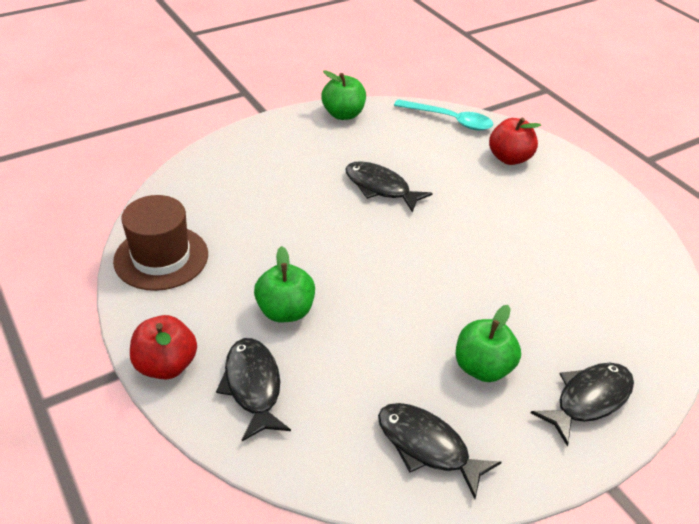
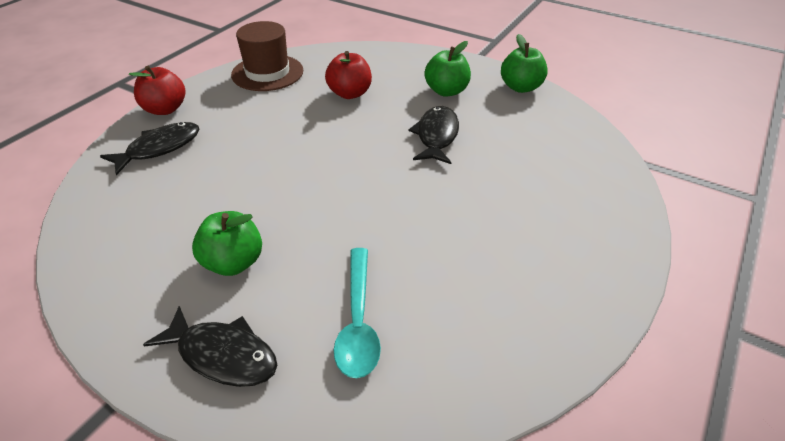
camera: 65 degrees right, 0 degrees up
(285, 311) = (244, 137): green apple -> green apple (446, 91)
(427, 447) = (125, 253): black fish -> none
(449, 120) = (592, 145): turquoise spoon -> turquoise spoon (358, 321)
(509, 158) = (575, 201): red apple -> red apple (350, 93)

